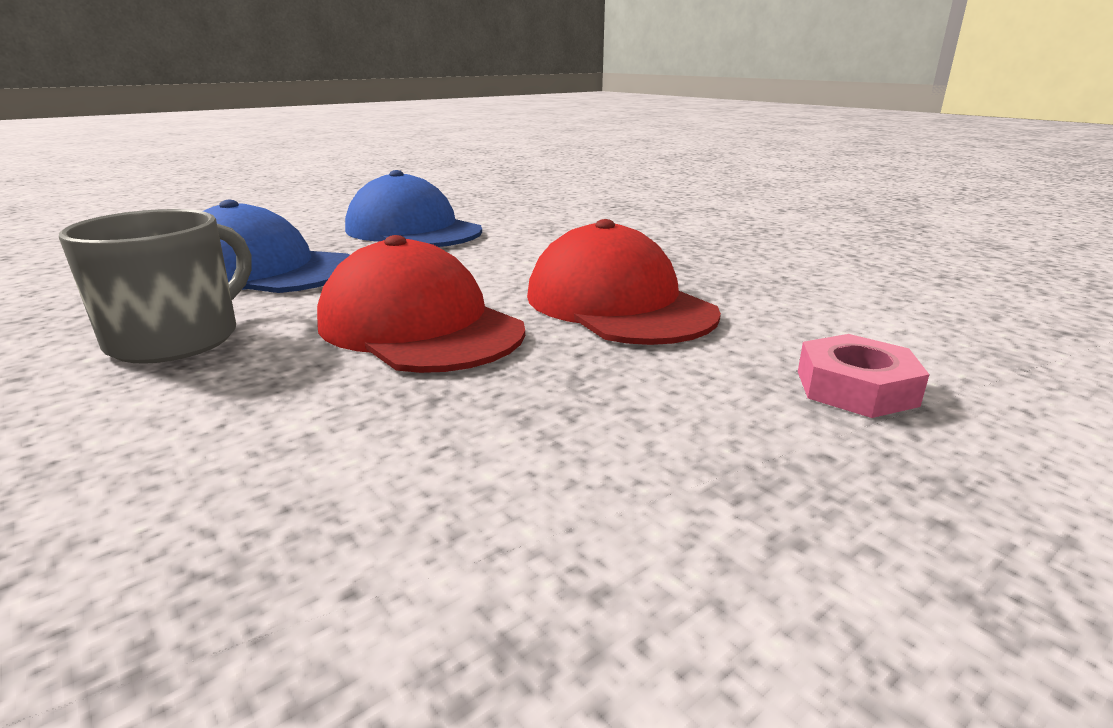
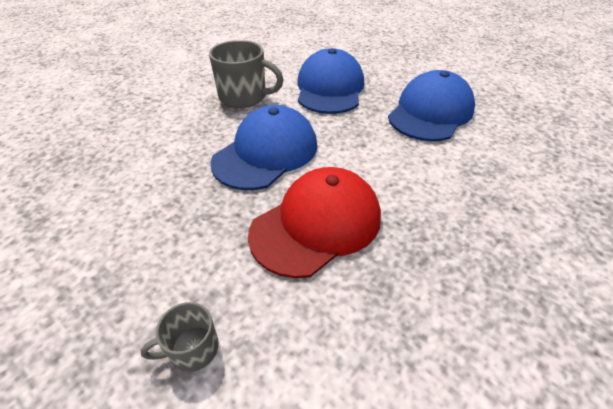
camera: 80 degrees right, 20 degrees up
(419, 326) = (266, 153): red cap -> blue cap
(855, 388) = (192, 349): pink nut -> grey mug

